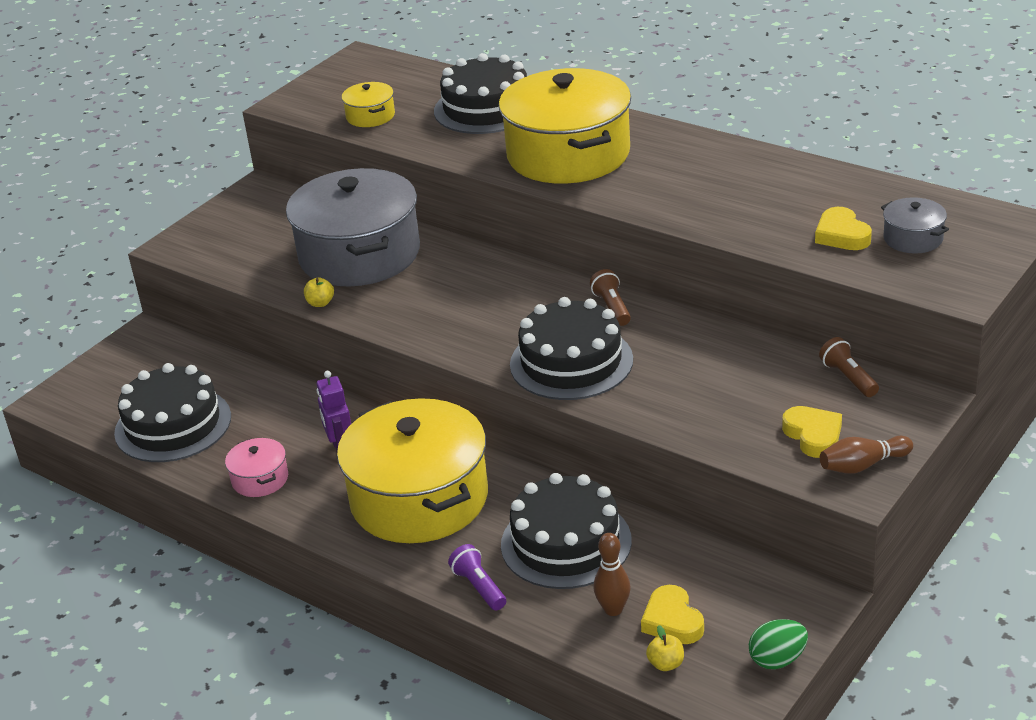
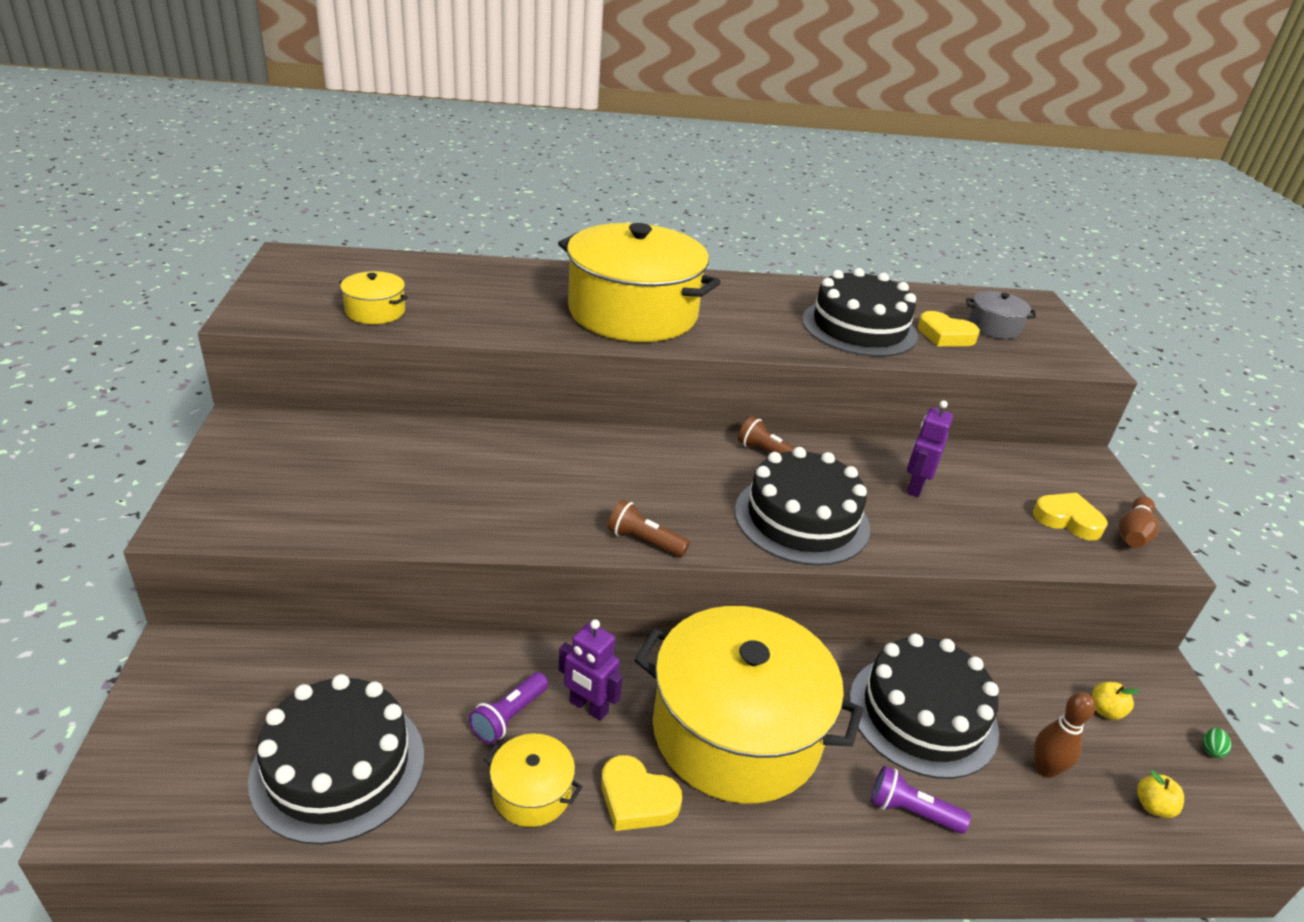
camera: 45 degrees left, 0 degrees up
(260, 479) = (532, 792): pink pot -> yellow pot
(288, 436) = (509, 716): none -> purple flashlight
(320, 303) = (468, 538): yellow apple -> yellow apple (1105, 711)
(359, 254) = (453, 469): grey pot -> none
(486, 108) = (495, 284): black cake -> black cake (859, 328)
(672, 621) = (1099, 754): yellow heart -> yellow heart (637, 799)
(707, 369) = (915, 487): none -> purple robot
(777, 660) = (1211, 750): green egg -> green egg, size x0.50
(848, 378) = (1019, 460): brown flashlight -> brown flashlight (644, 541)

